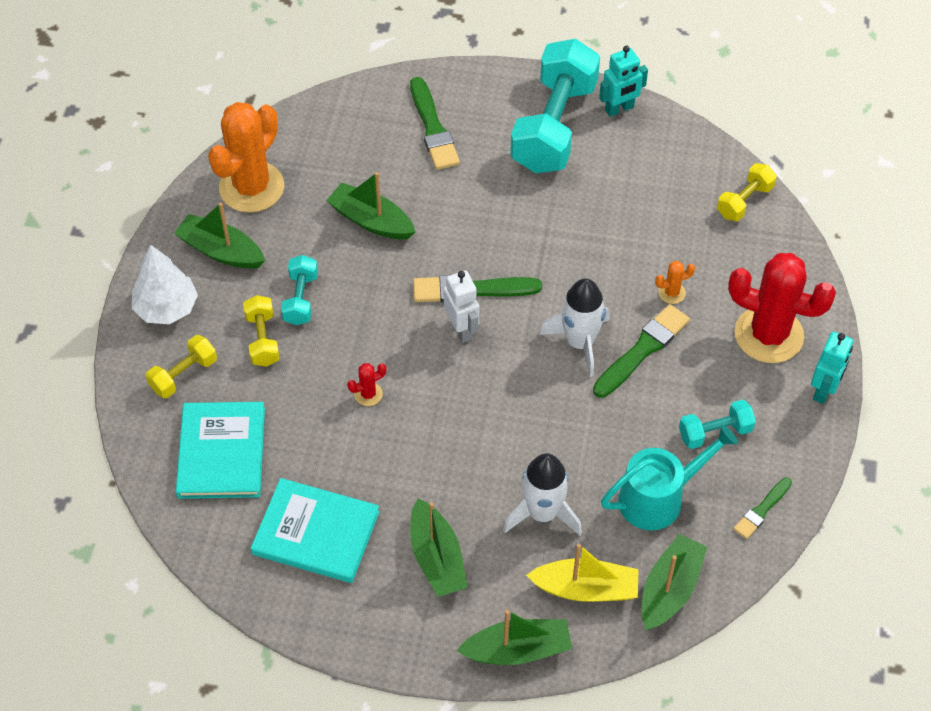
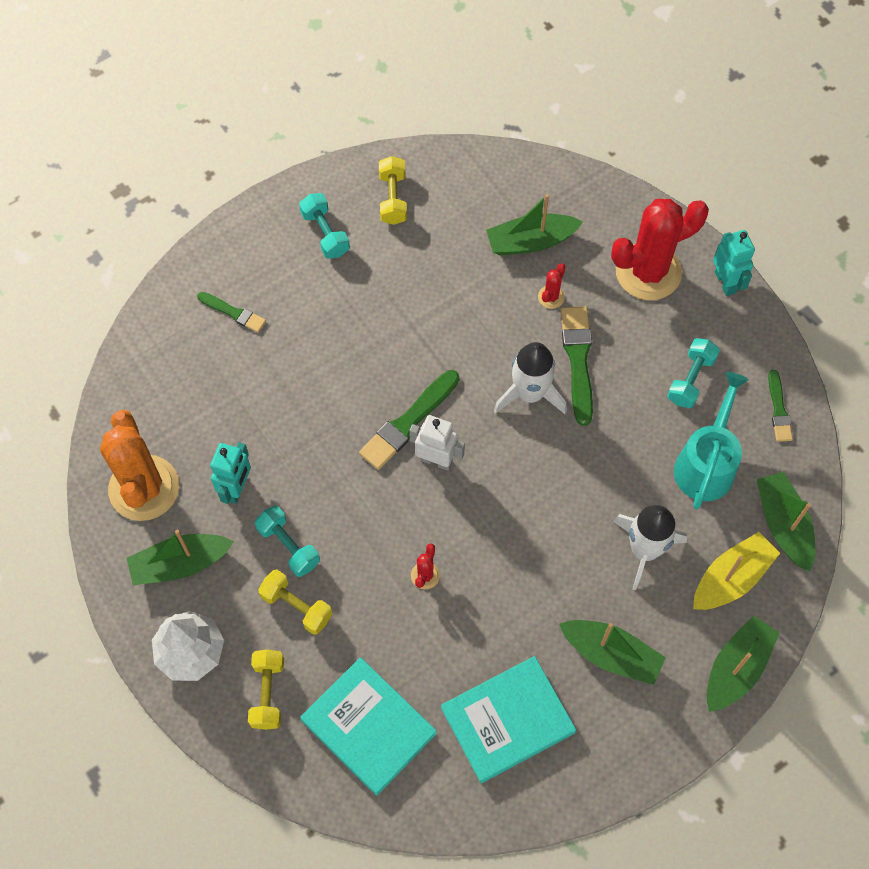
camera: 45 degrees left, 10 degrees up
(371, 221) = (271, 432): green boat -> green boat (531, 241)
(433, 127) = (233, 312): green brush -> green brush, size x0.60
(554, 126) = (325, 233): turquoise dumbbell -> turquoise dumbbell, size x0.47
(619, 109) = (358, 178): turquoise robot -> turquoise robot (237, 488)
(671, 293) = (551, 297): orange cactus -> red cactus
(744, 201) = (525, 179): yellow dumbbell -> yellow dumbbell (393, 198)

